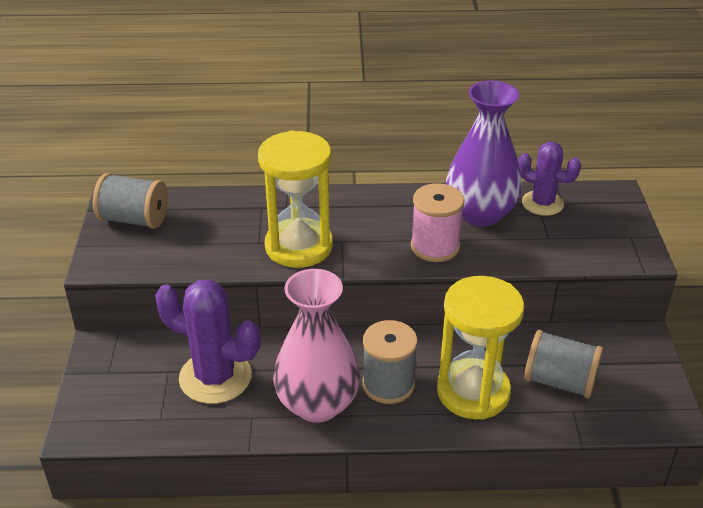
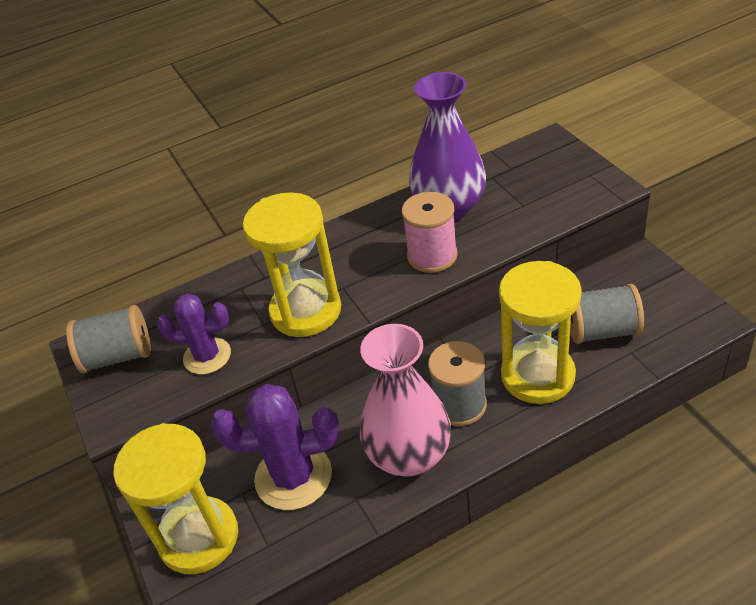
camera: 20 degrees left, 5 degrees up
(114, 388) = (199, 537): none -> yellow hourglass
(542, 203) = (495, 175): purple cactus -> purple cactus (207, 356)

